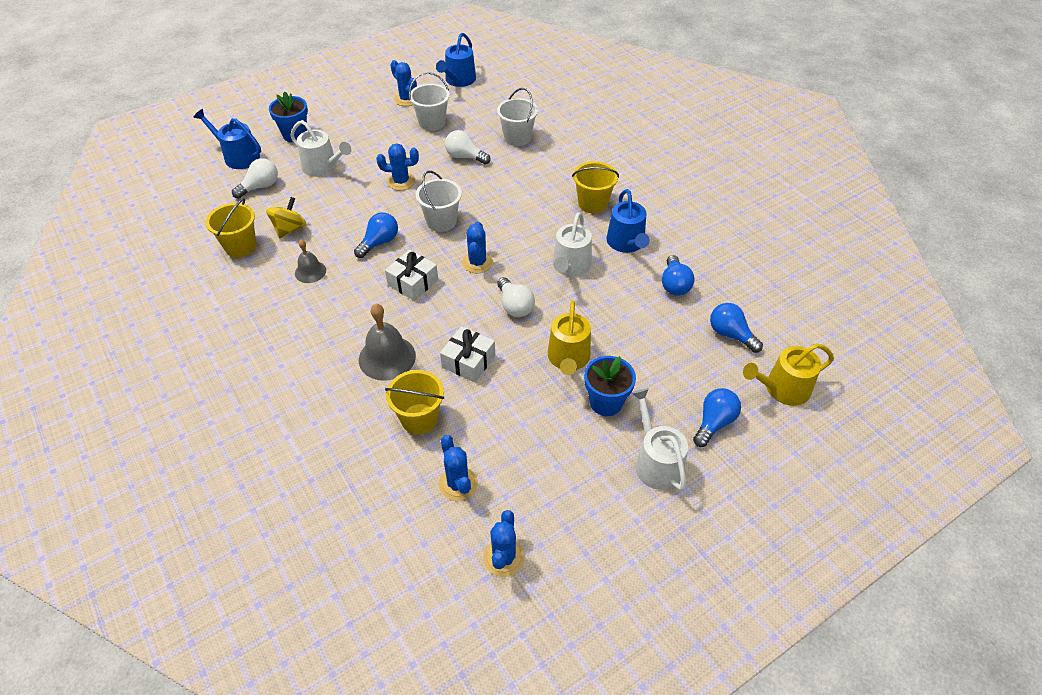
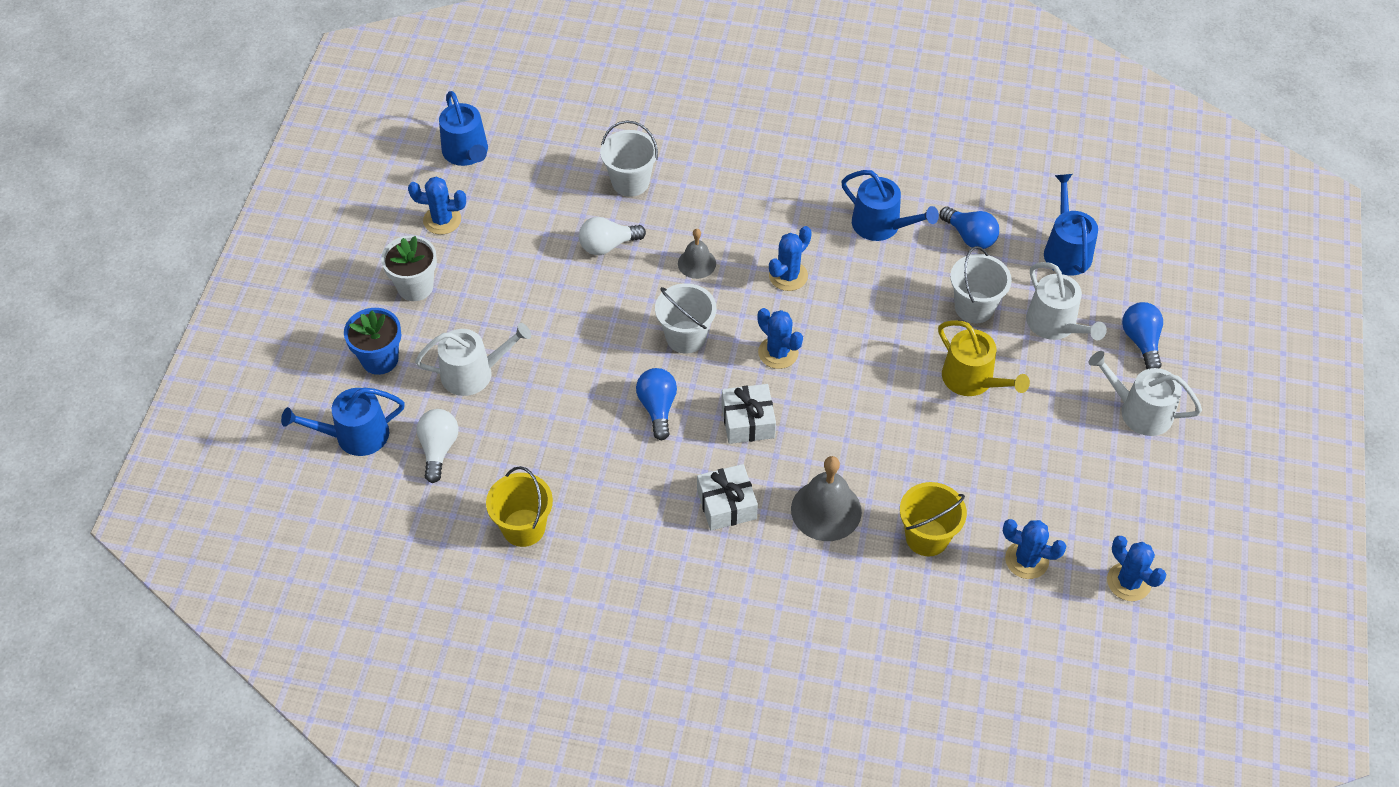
camera: 45 degrees left, 5 degrees up
(290, 229) = (546, 468): yellow spinning top -> none
(310, 271) = (635, 493): grey bell -> grey bell (697, 263)
(354, 117) = (415, 287): none -> white flower pot
(401, 181) = (582, 325): blue cactus -> blue cactus (788, 276)
(432, 123) = (514, 229): white bucket -> white bucket (974, 307)
(468, 361) = (898, 453): white gift -> white gift (726, 504)
(515, 306) = (867, 368): white light bulb -> none
(570, 266) = (864, 289): white watering can -> white watering can (1055, 324)
(592, 203) = (800, 205): yellow bucket -> none
(606, 402) = (1047, 393): blue flower pot -> none
(730, 334) = (1066, 250): blue light bulb -> blue watering can
(782, 389) = (1155, 269): yellow watering can -> none

